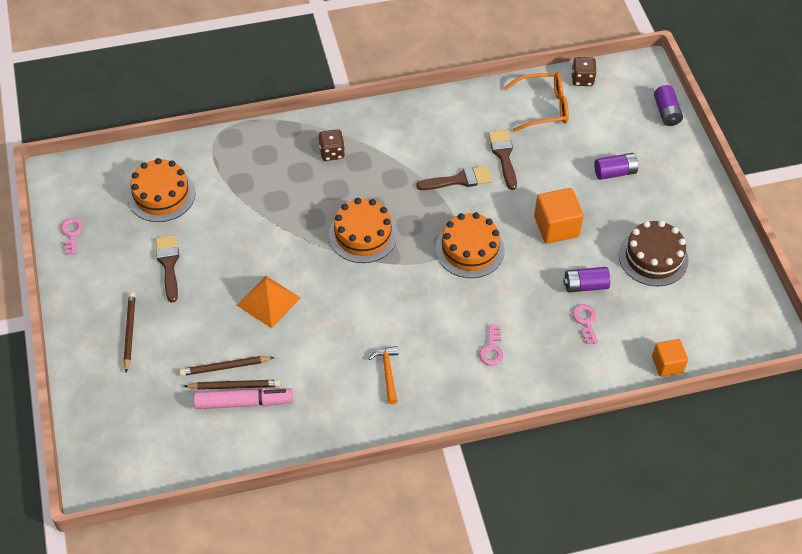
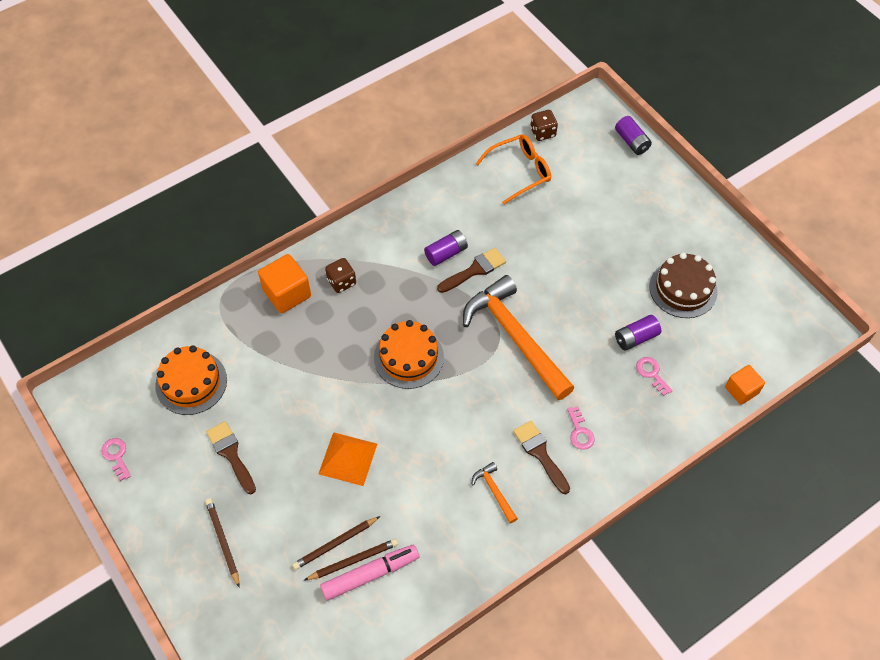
camera: 20 degrees left, 5 degrees up
(469, 249) = (515, 338): orange cake -> orange hammer
(503, 156) = (505, 232): brown brush -> brown brush (540, 454)
(556, 227) = (584, 288): orange cube -> orange cube (287, 293)
(615, 172) = (612, 216): purple battery -> purple battery (446, 253)

